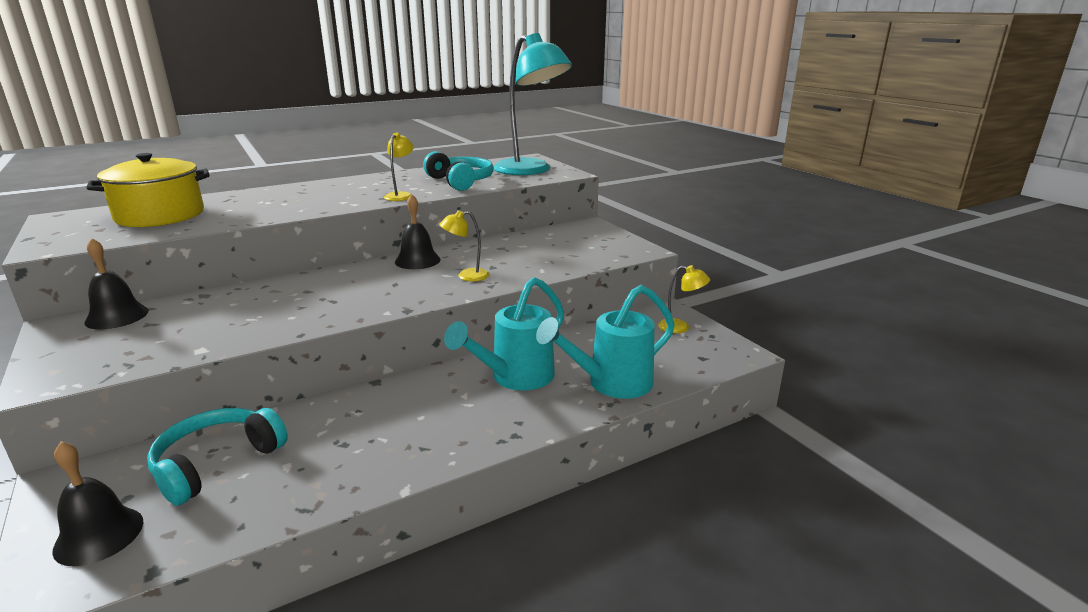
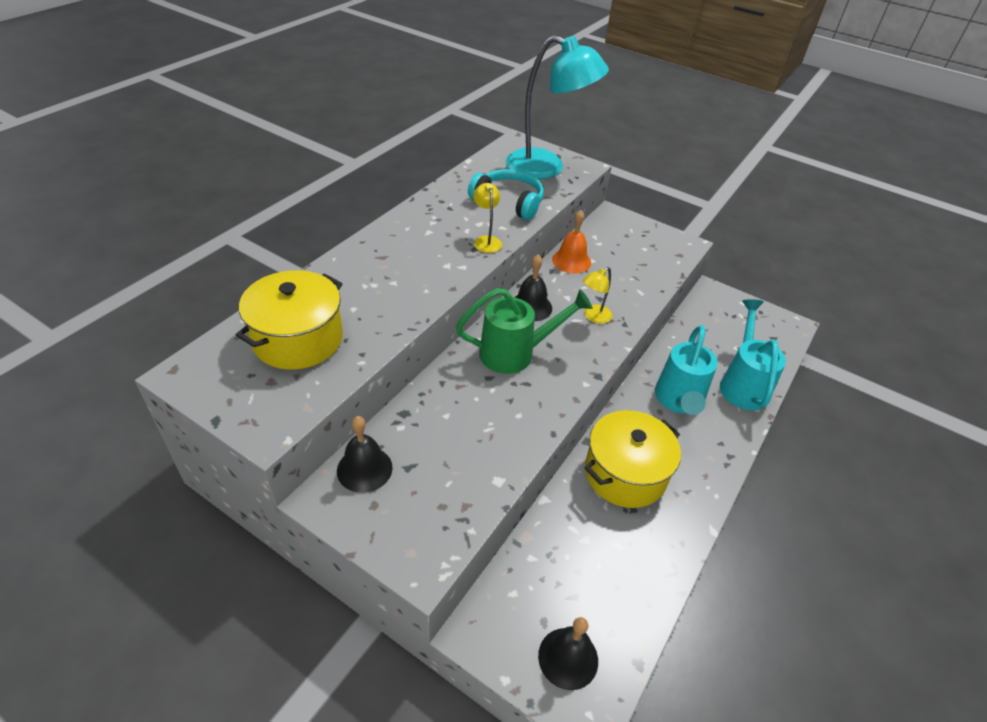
camera: 30 degrees left, 20 degrees up
(217, 463) = (568, 564): turquoise headphones -> none
(355, 282) = (515, 353): none -> green watering can
(377, 415) = (625, 473): none -> yellow pot
(502, 242) = (571, 261): none -> orange bell
(611, 384) = (743, 384): turquoise watering can -> turquoise watering can turned 150 degrees clockwise
(680, 327) = (735, 309): yellow lamp -> none

